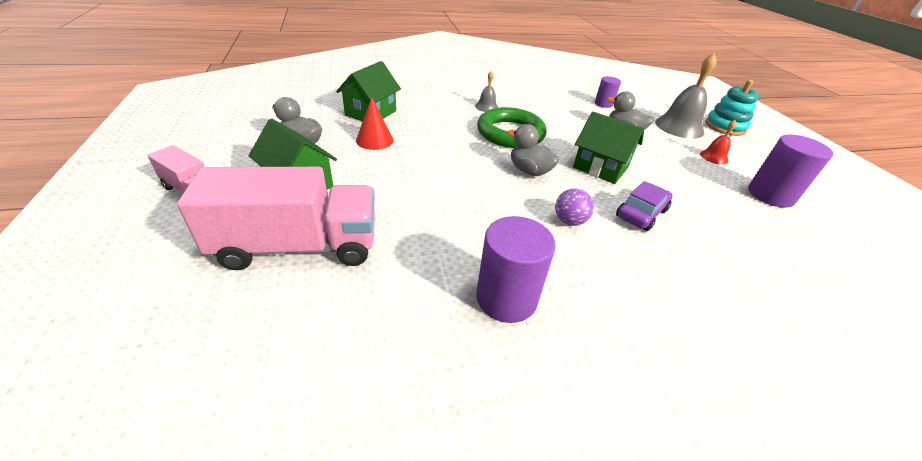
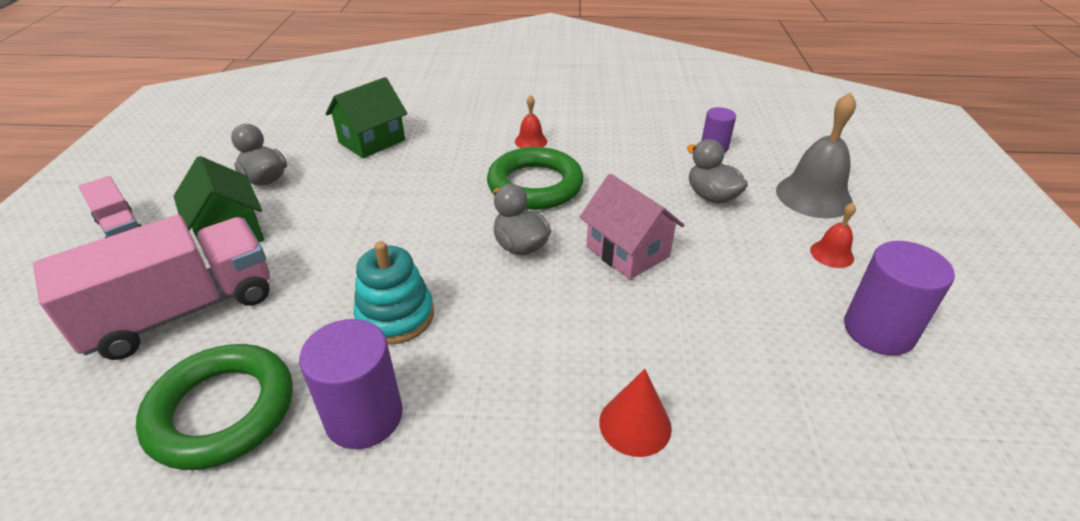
camera: 20 degrees right, 0 degrees up
(298, 246) = (183, 311): pink truck -> pink truck turned 45 degrees counterclockwise
(374, 140) = (351, 181): red cone -> red cone (635, 424)
(389, 315) = (222, 411): none -> green ring
(486, 107) = (531, 141): grey bell -> red bell
(569, 221) = (521, 326): purple ball -> none
(600, 167) = (627, 252): green house -> pink house
(641, 213) = (634, 330): purple car -> none
(725, 127) = (899, 202): turquoise stacking toy -> turquoise stacking toy (395, 316)

